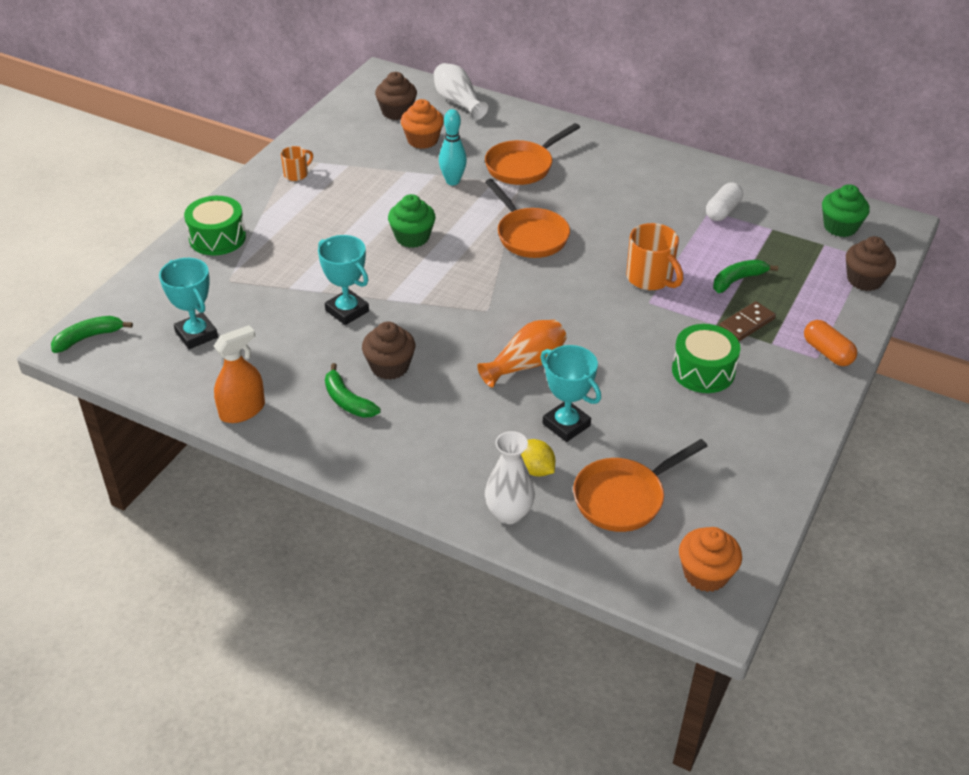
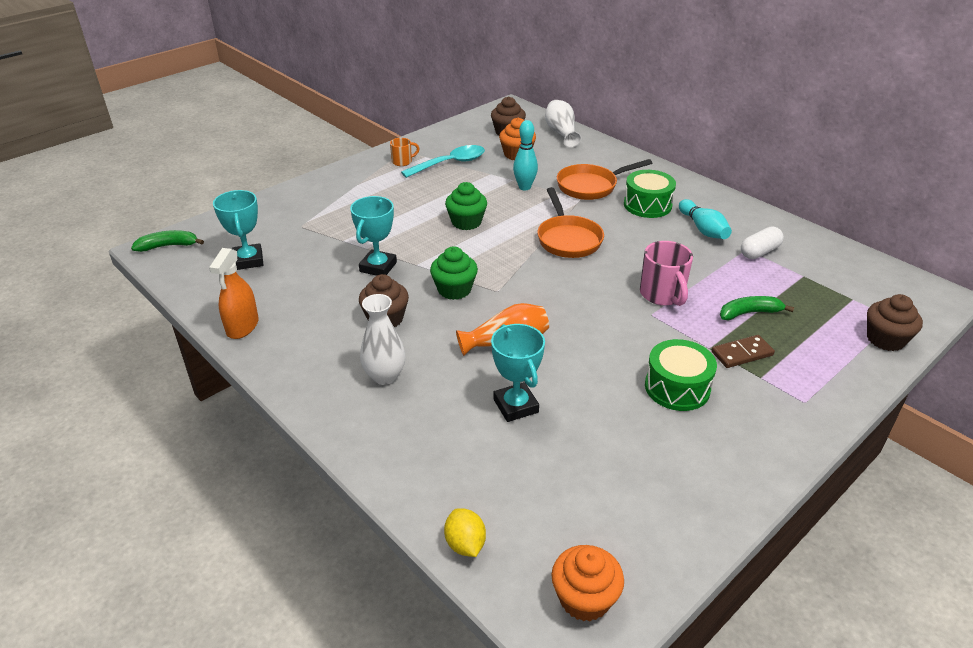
camera: 20 degrees right, 5 degrees down
(217, 238) = (313, 194): green drum -> green drum (647, 205)
(242, 410) = (242, 326): orange spray bottle -> orange spray bottle turned 120 degrees clockwise
(347, 311) = (378, 267): turquoise trophy -> turquoise trophy turned 45 degrees clockwise
(347, 401) = (332, 338): green banana -> none
(353, 166) = (450, 163): none -> turquoise spoon
(509, 513) = (415, 476): white vase -> white vase (385, 376)
(535, 469) = (463, 440): yellow lemon -> yellow lemon (465, 544)
(624, 497) = (536, 491): orange pan -> none
(650, 278) = (662, 295): orange mug -> pink mug
(659, 196) = (703, 229): none -> turquoise bowling pin
(827, 352) = (818, 399): orange capsule -> none
(840, 227) = (876, 287): green cupcake -> green cupcake (454, 289)

